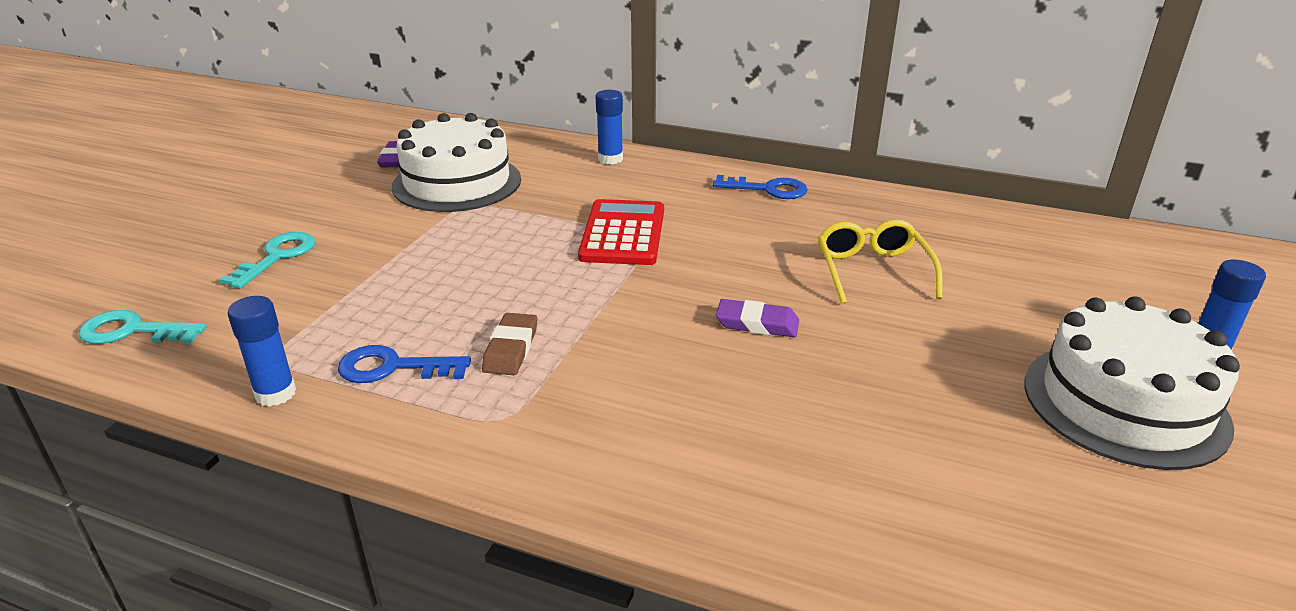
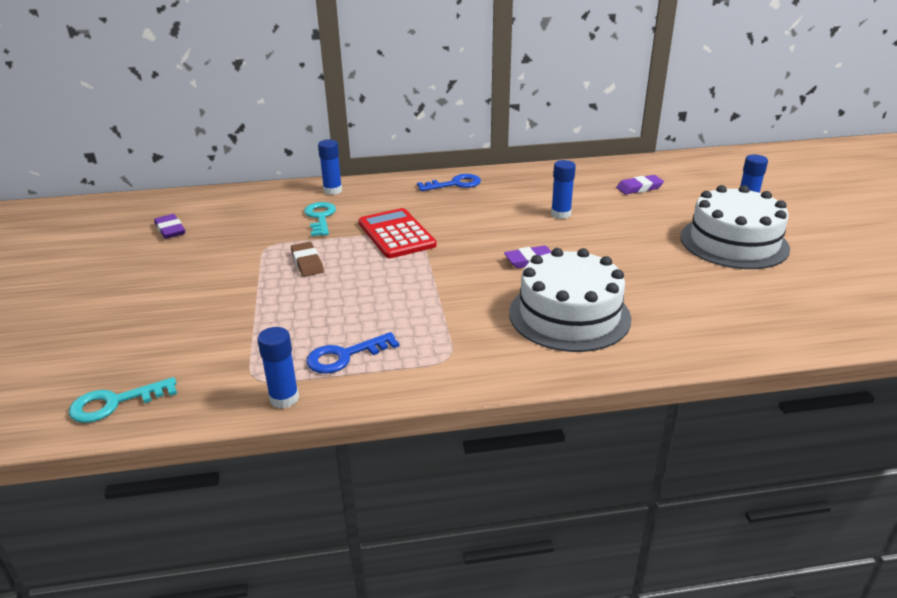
camera: 30 degrees left, 0 degrees up
(277, 257) = (165, 320): turquoise key -> turquoise key (320, 217)
(457, 183) = (240, 234): white cake -> white cake (569, 315)
(511, 349) = (407, 320): brown eraser -> brown eraser (307, 262)
(872, 271) = (561, 214): yellow glasses -> blue glue stick
(1041, 266) = (639, 188): none -> purple eraser

